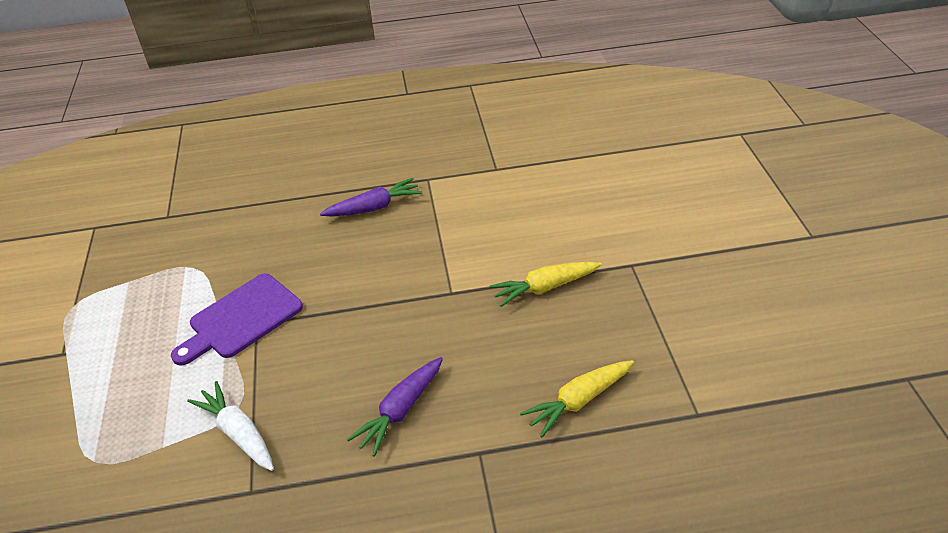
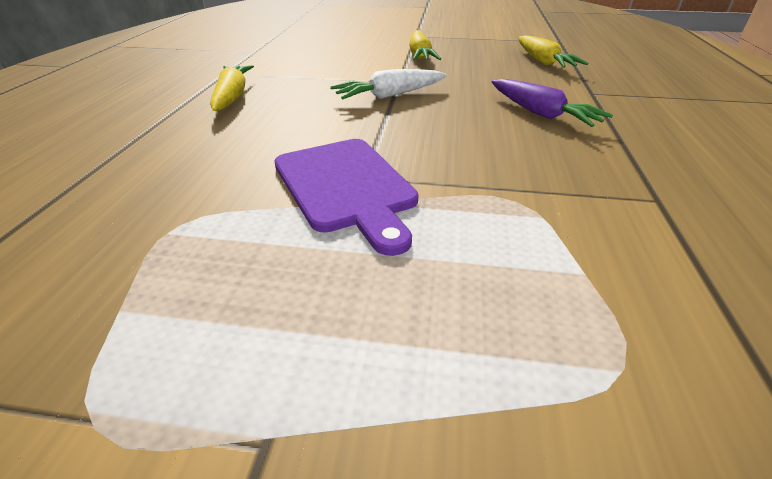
camera: 75 degrees left, 5 degrees down
(238, 433) = (562, 202): white carrot -> white carrot (389, 95)
(374, 207) = (232, 96): purple carrot -> yellow carrot

